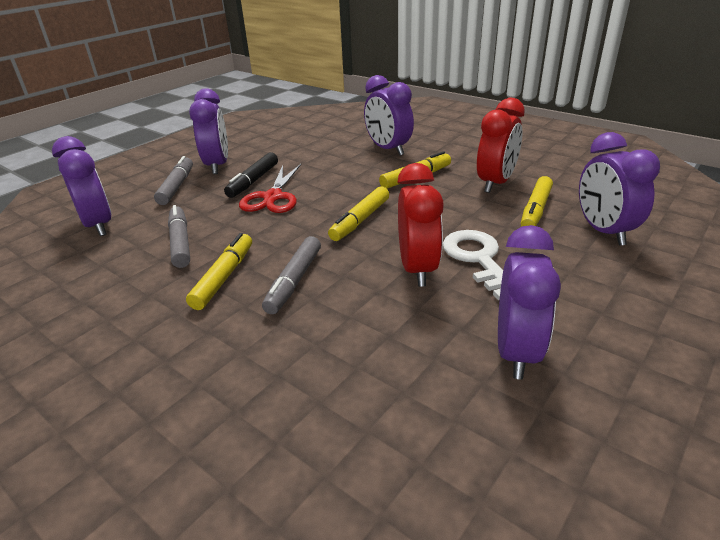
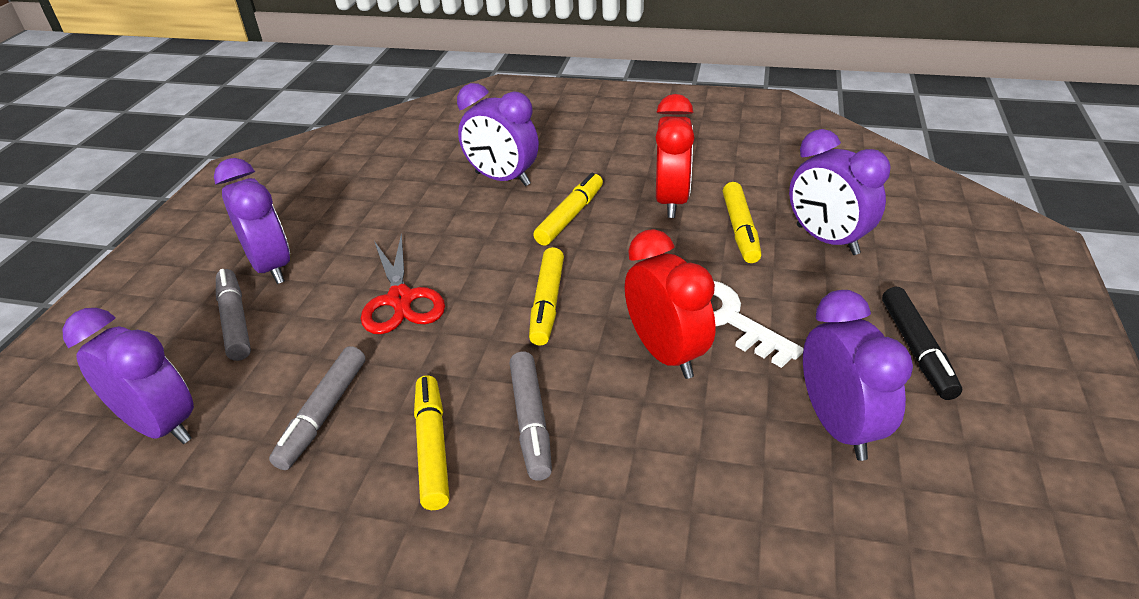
camera: 25 degrees left, 5 degrees up
(180, 242) = (323, 414): grey marker -> grey marker turned 120 degrees counterclockwise
(253, 181) = (350, 280): black marker -> black marker (916, 350)

